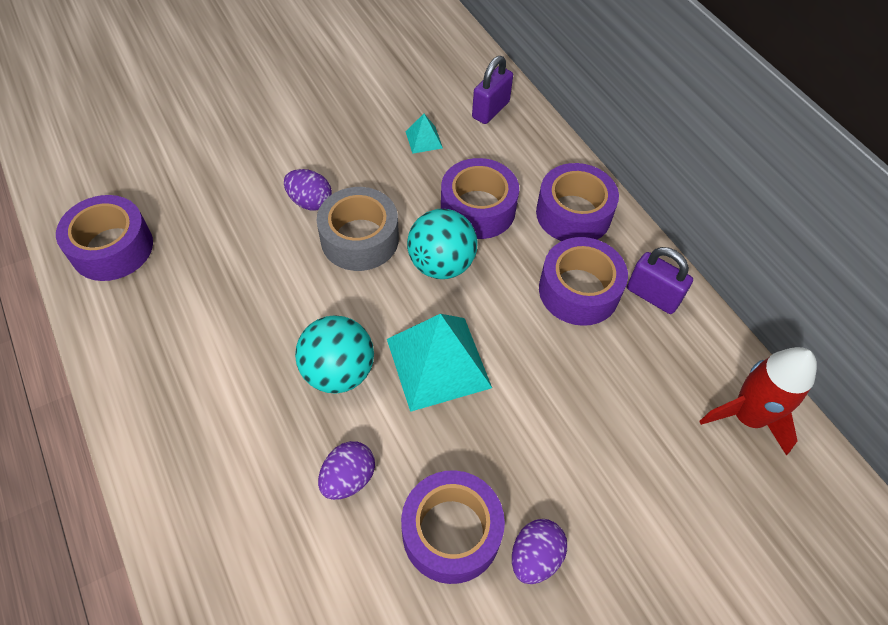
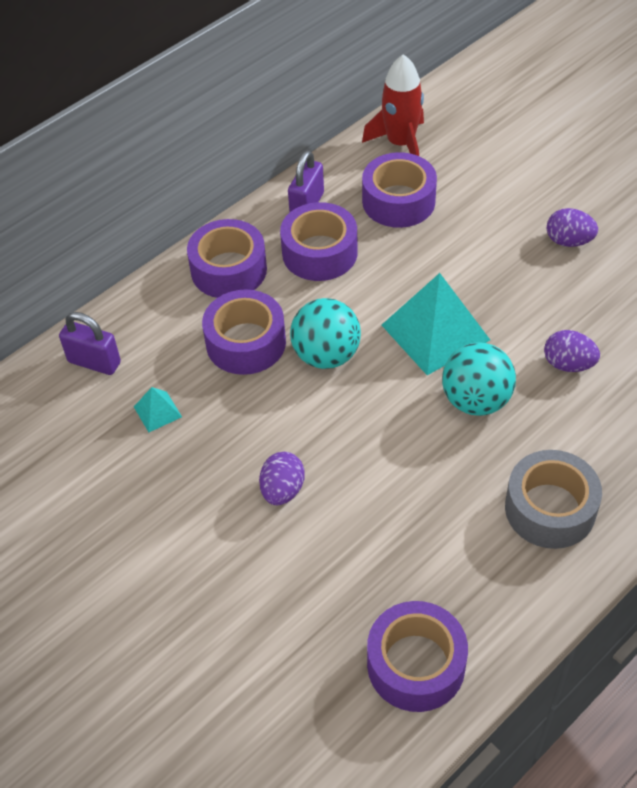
camera: 100 degrees left, 5 degrees down
(360, 239) = (318, 429): grey tape -> grey tape (550, 509)
(451, 532) = (576, 290): purple tape -> purple tape (398, 201)

